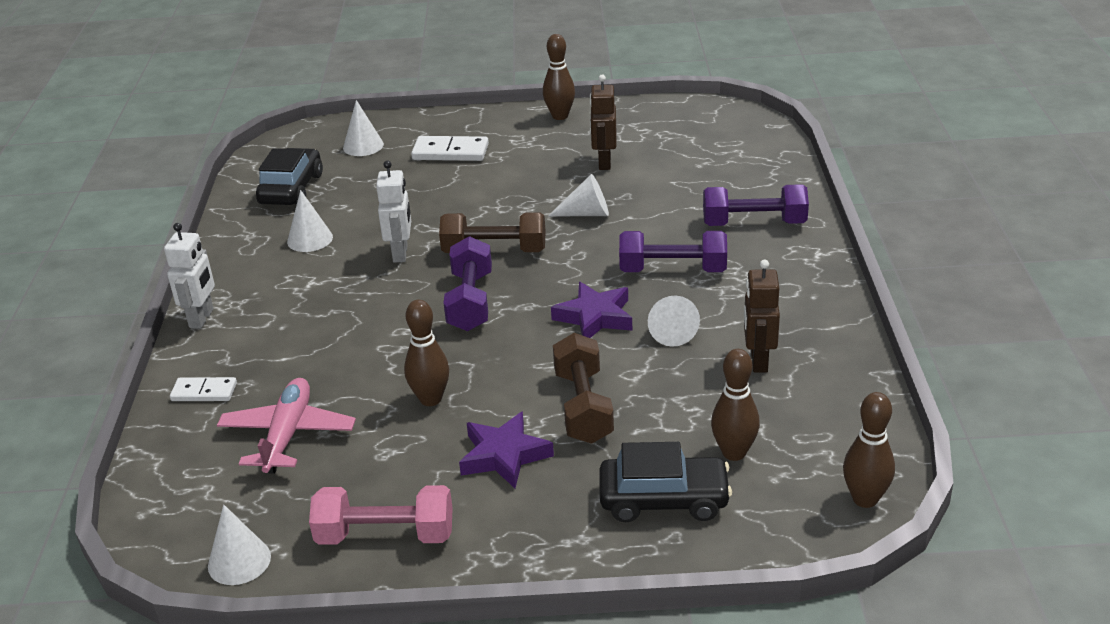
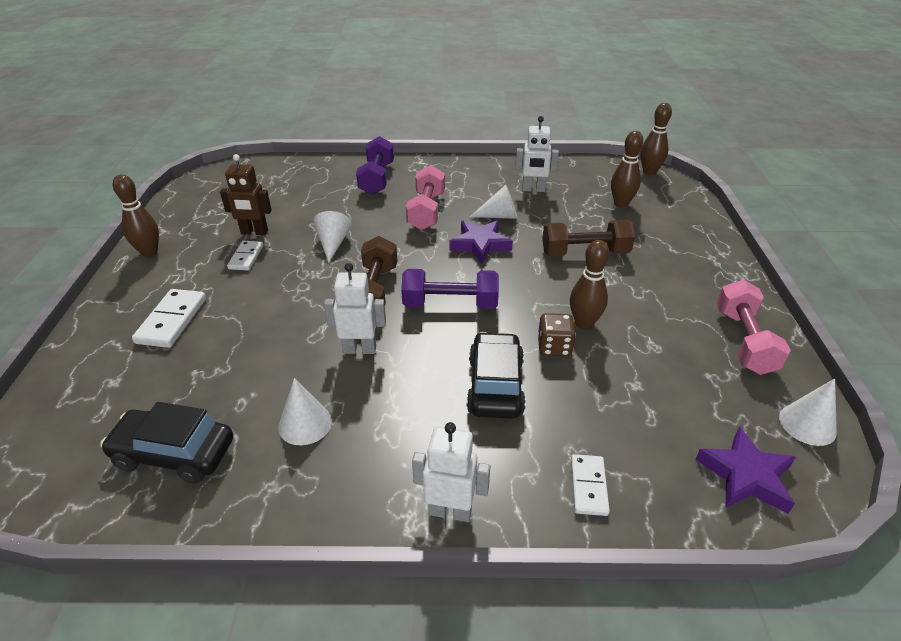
camera: 90 degrees left, 5 degrees up
(288, 435) = (644, 409): pink plane -> none
(363, 146) = (105, 391): white cone -> none
(391, 375) = (554, 347): none -> brown dice
(504, 455) = (643, 287): purple star -> purple star (745, 476)
(554, 167) = (246, 257): none -> white domino
(664, 499) = (668, 228): black car -> black car (495, 385)
(672, 270) = (426, 211): purple dumbbell -> pink dumbbell
(758, 361) = (533, 189): brown robot -> white robot

